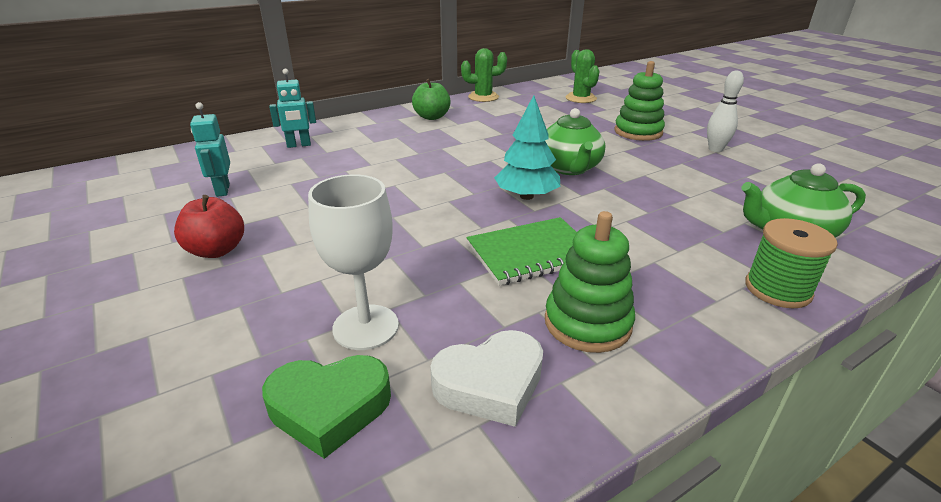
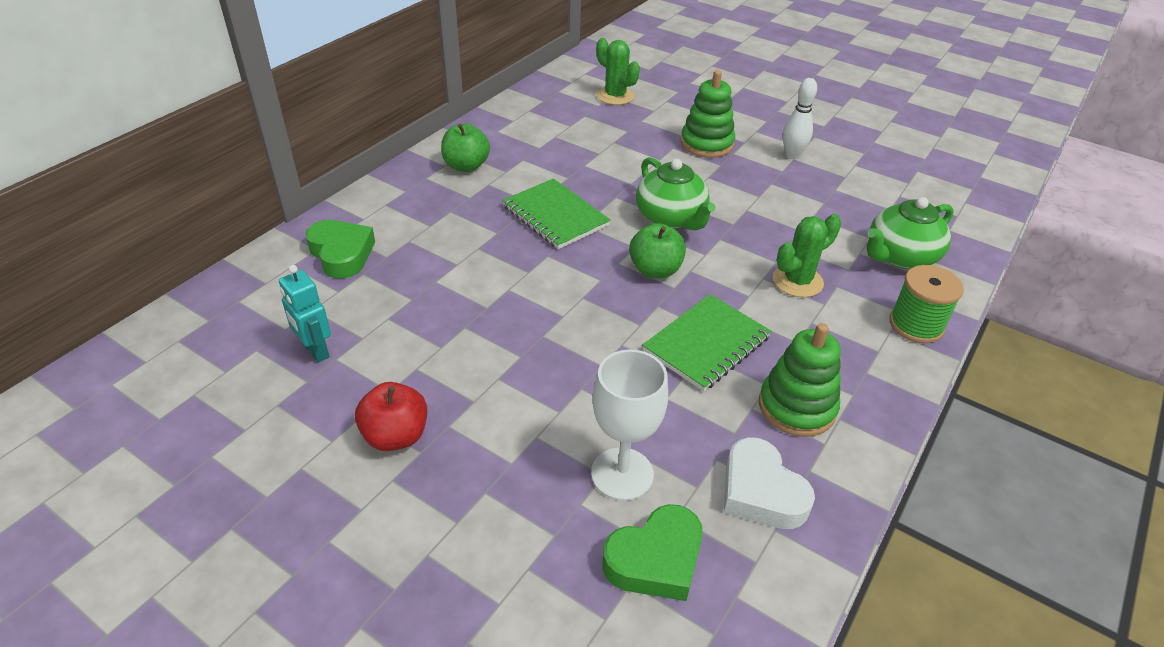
camera: 25 degrees left, 10 degrees up
(299, 145) = (341, 254): turquoise robot -> green heart
(472, 151) = (555, 216): none -> green notebook
(483, 97) = (502, 115): green cactus -> green cactus (797, 281)
(490, 384) = (761, 492): white heart -> white heart turned 105 degrees clockwise
(526, 196) = (655, 270): turquoise tree -> green apple

